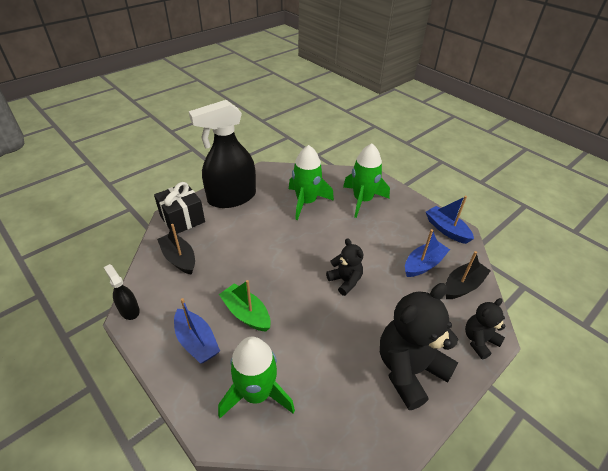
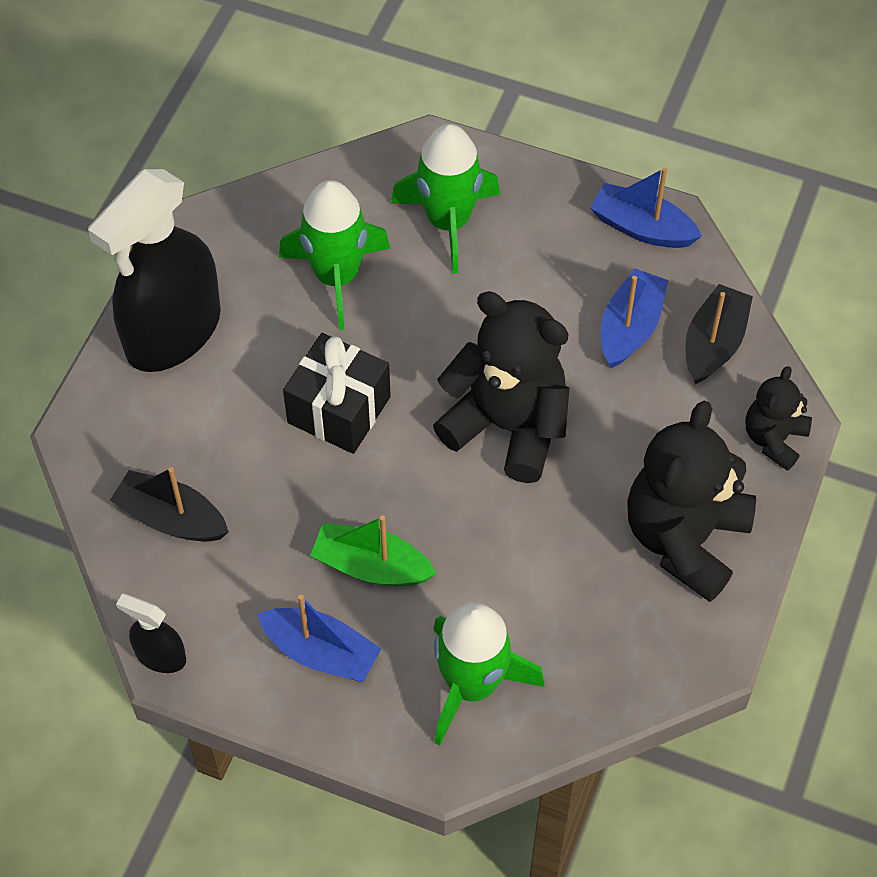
camera: 25 degrees left, 15 degrees up
(182, 219) = (108, 429): black gift -> black gift (339, 409)
(345, 281) = (507, 426): black teddy bear -> black teddy bear, size x1.86

